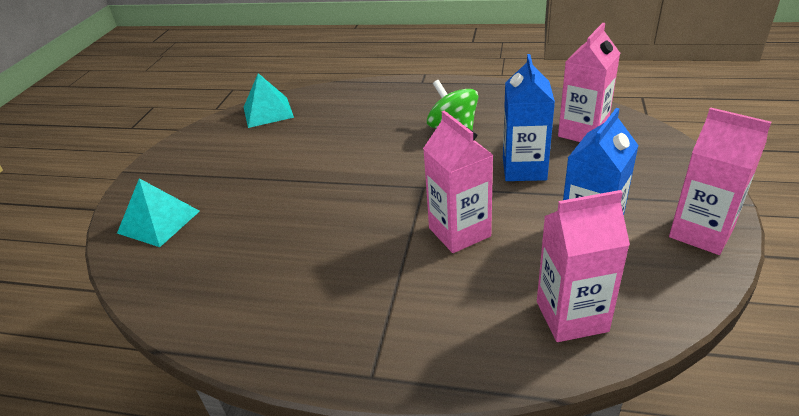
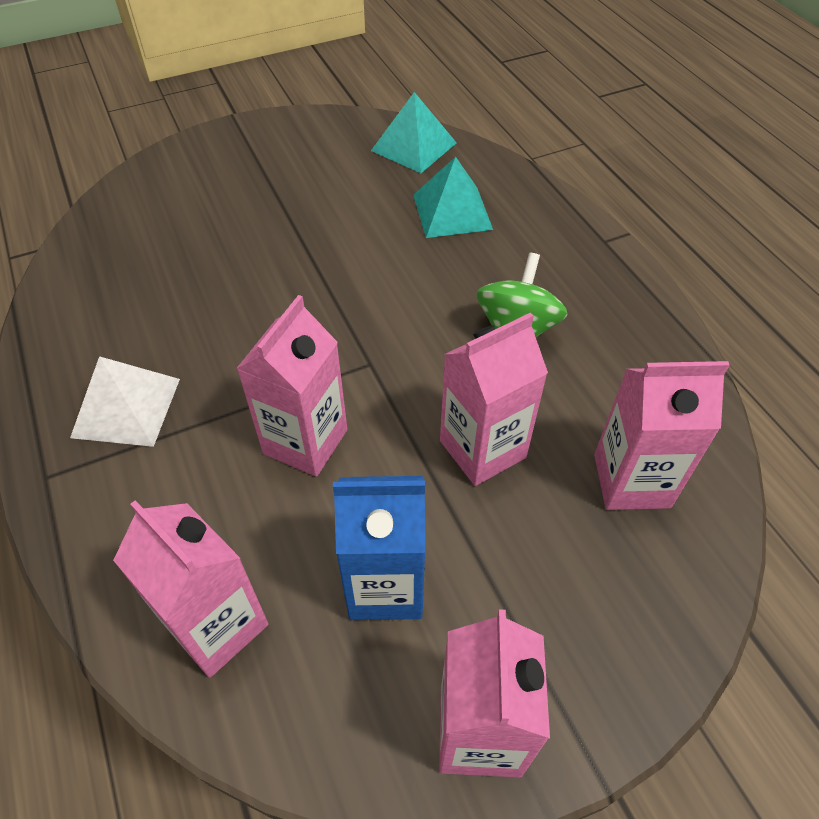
camera: 50 degrees right, 15 degrees up
(159, 222) = (173, 189): turquoise pyramid -> turquoise pyramid (452, 212)
(348, 309) = (126, 407): none -> white pyramid
(524, 169) = (482, 449): blue carton -> pink carton

